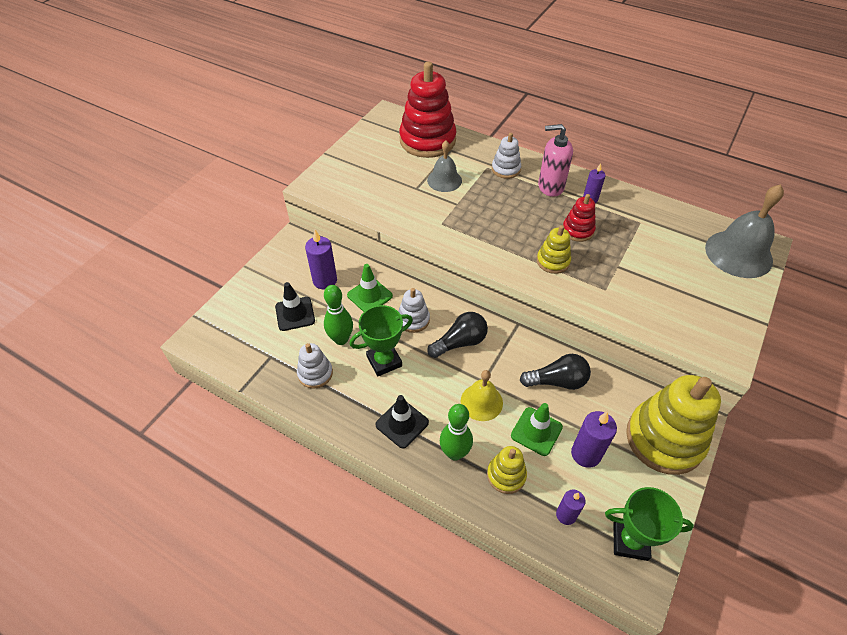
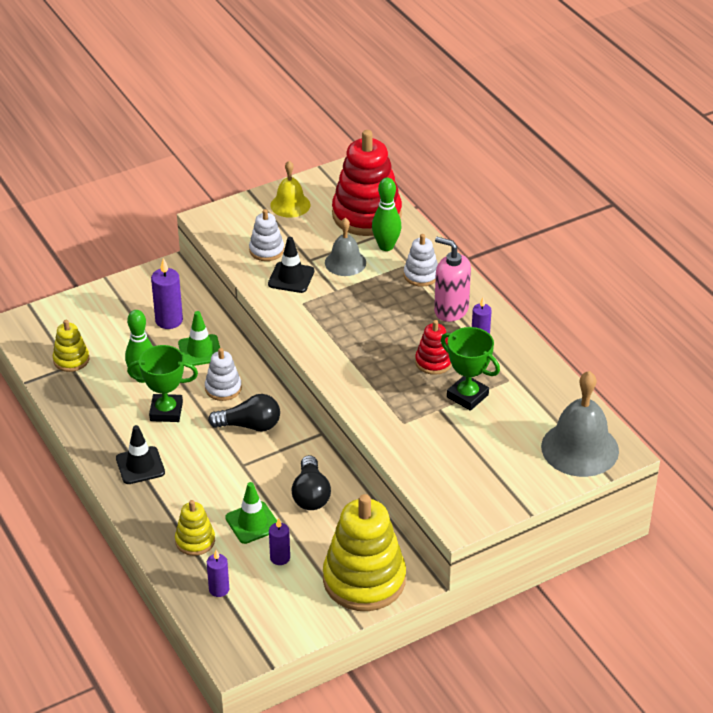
camera: 30 degrees right, 10 degrees down
(295, 314) = (118, 339): black traffic cone -> black traffic cone (291, 278)
(315, 373) = (97, 396): white stacking toy -> white stacking toy (266, 250)
(455, 453) = (166, 506): green bowling pin -> green bowling pin (386, 246)
(481, 402) = (225, 480): yellow bell -> yellow bell (290, 205)
(553, 261) = (378, 379): yellow stacking toy -> yellow stacking toy (71, 360)
(557, 381) = (311, 495): black light bulb -> black light bulb turned 60 degrees clockwise
(586, 454) = (280, 558): purple candle -> purple candle, size x0.64
(630, 541) = (255, 630): green trophy -> green trophy (467, 396)

